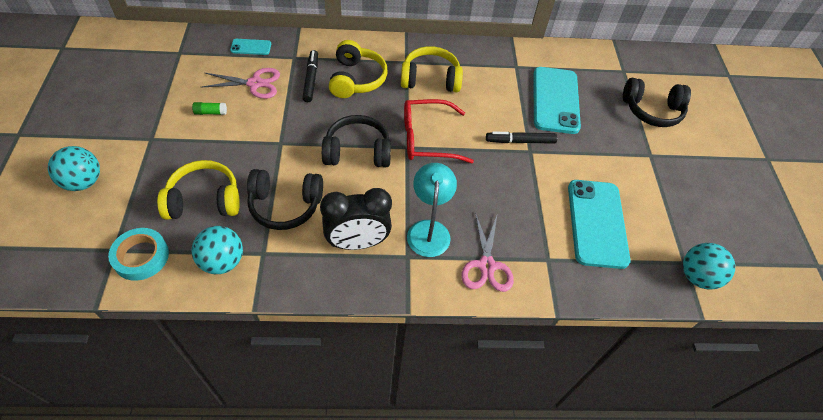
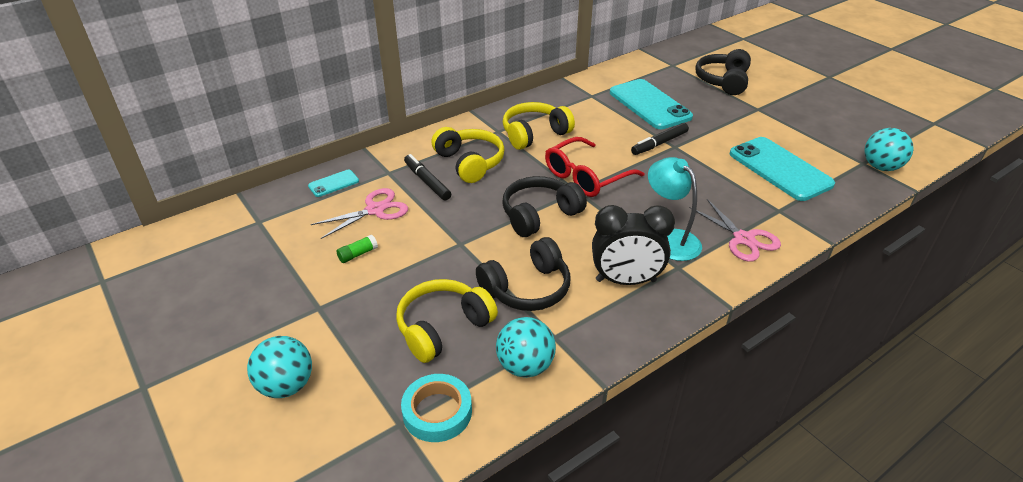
camera: 30 degrees left, 15 degrees down
(357, 242) = (625, 280): black clock -> black clock turned 45 degrees clockwise
(652, 110) = (723, 81): black headphones -> black headphones turned 135 degrees clockwise

